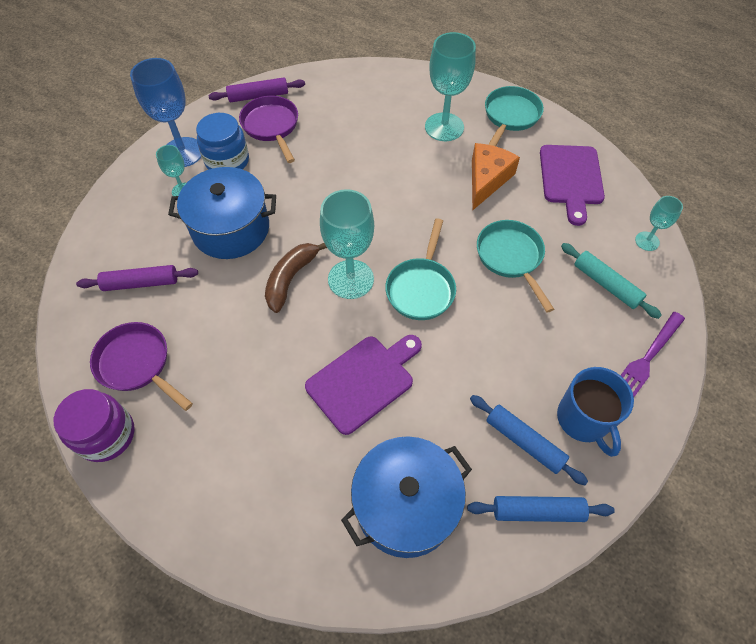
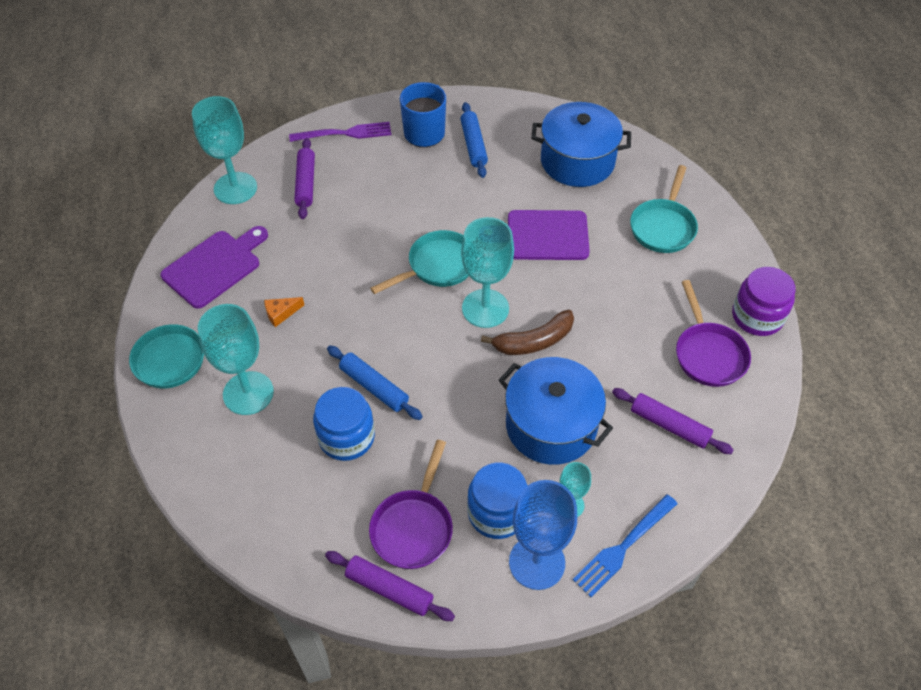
camera: 140 degrees left, 5 degrees down
(132, 190) = (623, 547): none -> blue fork
(358, 142) = (346, 437): none -> blue jar
(487, 180) = (281, 313): orange cheese -> orange cheese, size x0.50
(511, 257) = (345, 242): turquoise pan -> turquoise pan (663, 227)
(537, 511) = (504, 116): blue rolling pin -> blue rolling pin (374, 387)
(606, 284) = (306, 183): turquoise rolling pin -> purple rolling pin
(647, 241) = (235, 188): turquoise goblet -> turquoise goblet, size x1.88

